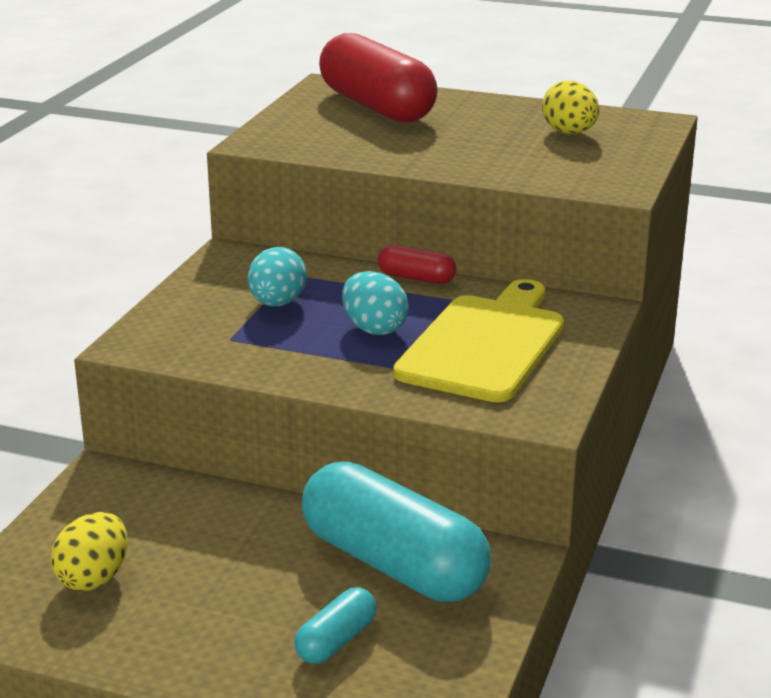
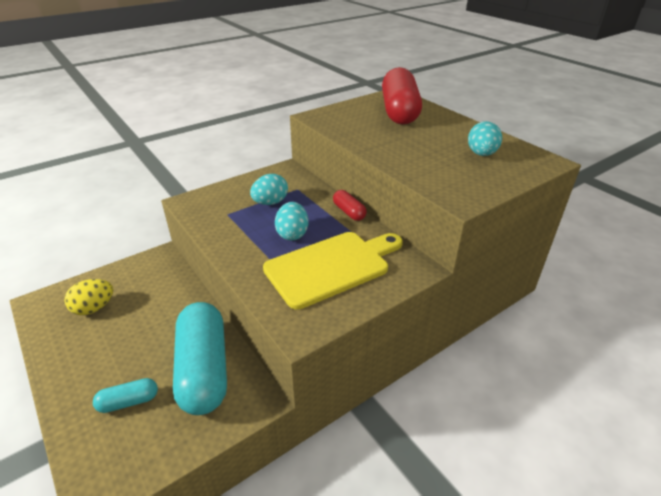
camera: 35 degrees right, 10 degrees up
(569, 133) = (481, 154): yellow egg -> turquoise egg

